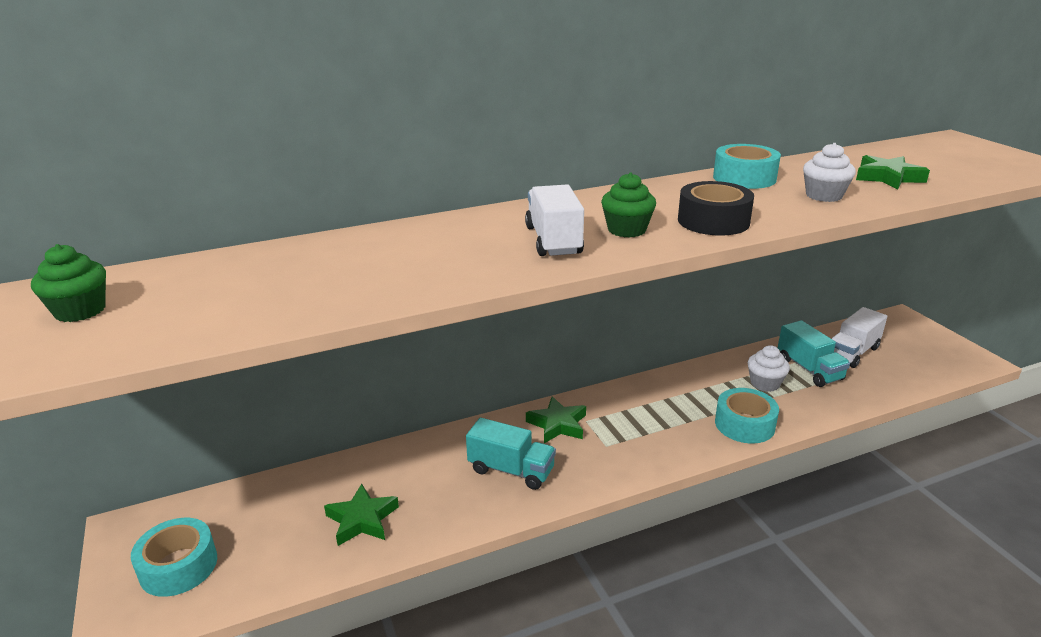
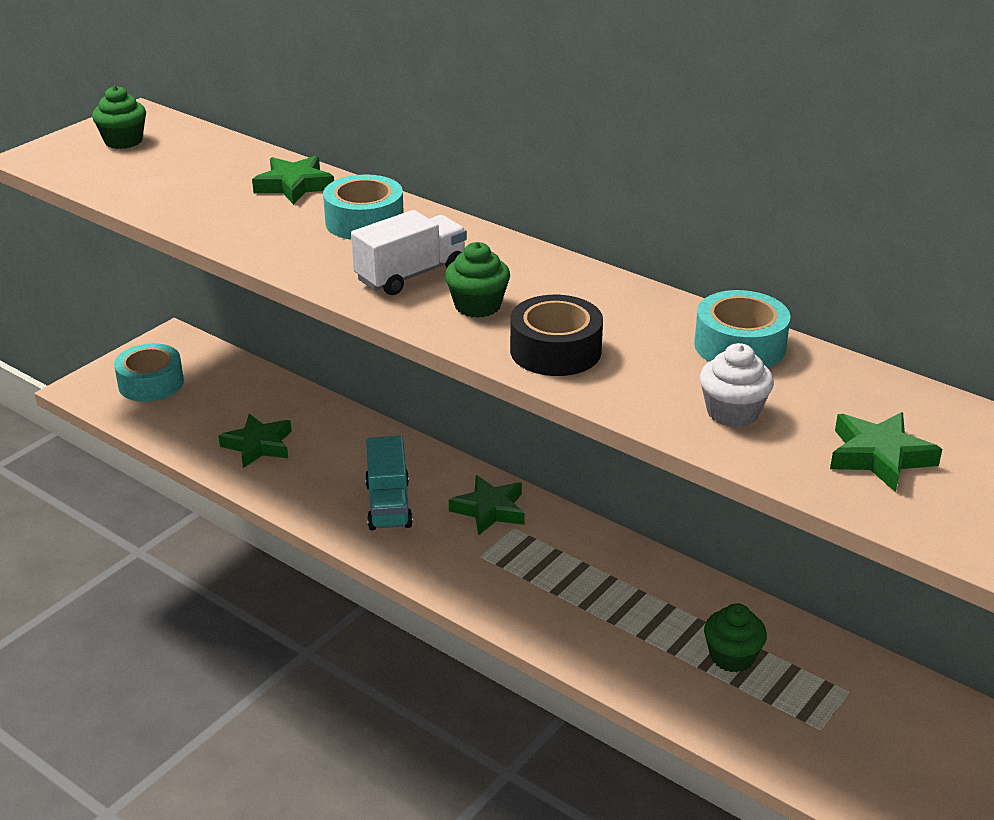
camera: 60 degrees right, 5 degrees up
(332, 251) = (294, 186): none -> green star
(744, 424) = (616, 656): turquoise tape -> turquoise tape (364, 221)
(765, 383) = (732, 657): white cupcake -> green cupcake
(809, 369) = (814, 695): turquoise truck -> none
(852, 352) = (914, 736): white truck -> none

